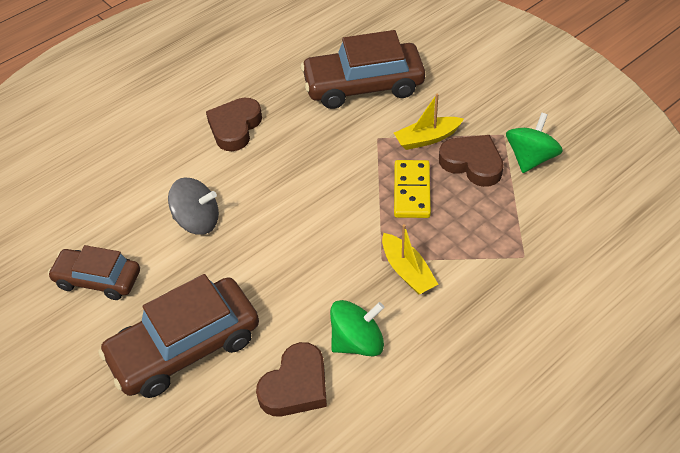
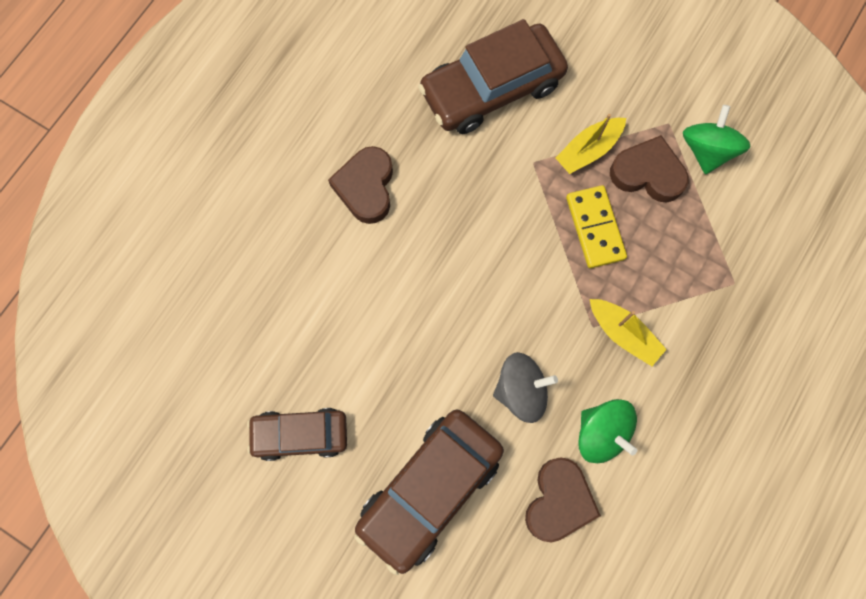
camera: 20 degrees left, 25 degrees up
(197, 221) = (377, 329): grey spinning top -> grey spinning top (521, 391)
(357, 342) = (601, 433): green spinning top -> green spinning top turned 90 degrees clockwise

